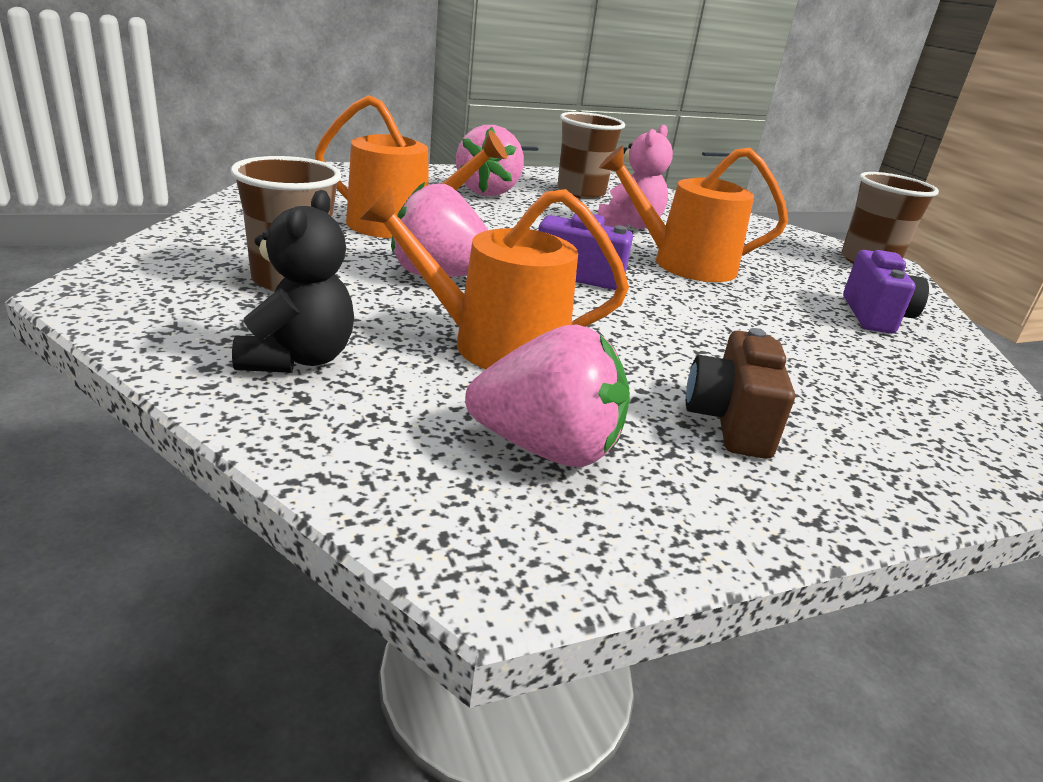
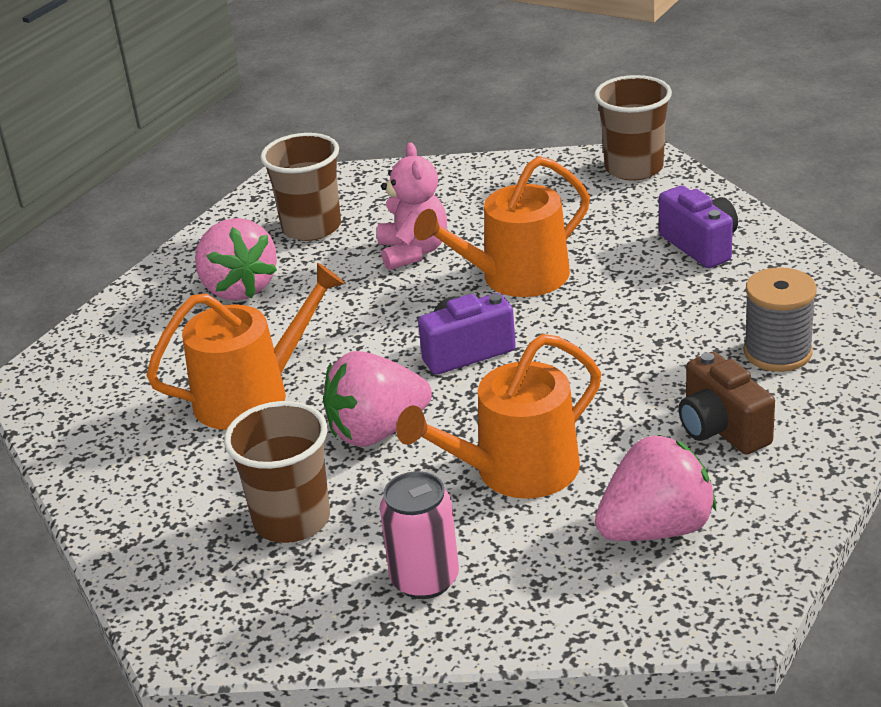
camera: 30 degrees left, 5 degrees up
(298, 359) = (425, 579): black teddy bear -> pink can
(868, 405) = (777, 352): none -> grey spool

